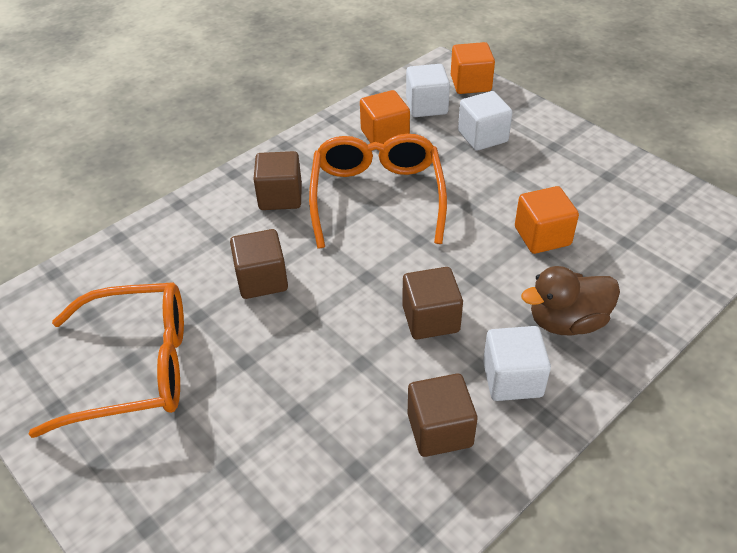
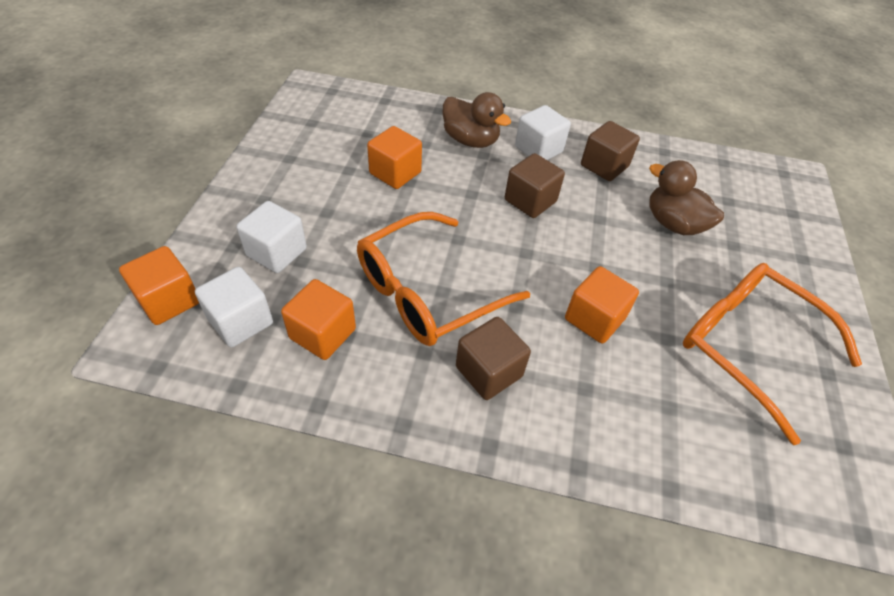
camera: 130 degrees left, 5 degrees up
(262, 280) = (594, 319): brown cube -> orange cube
(301, 429) = (673, 223): none -> brown duck

